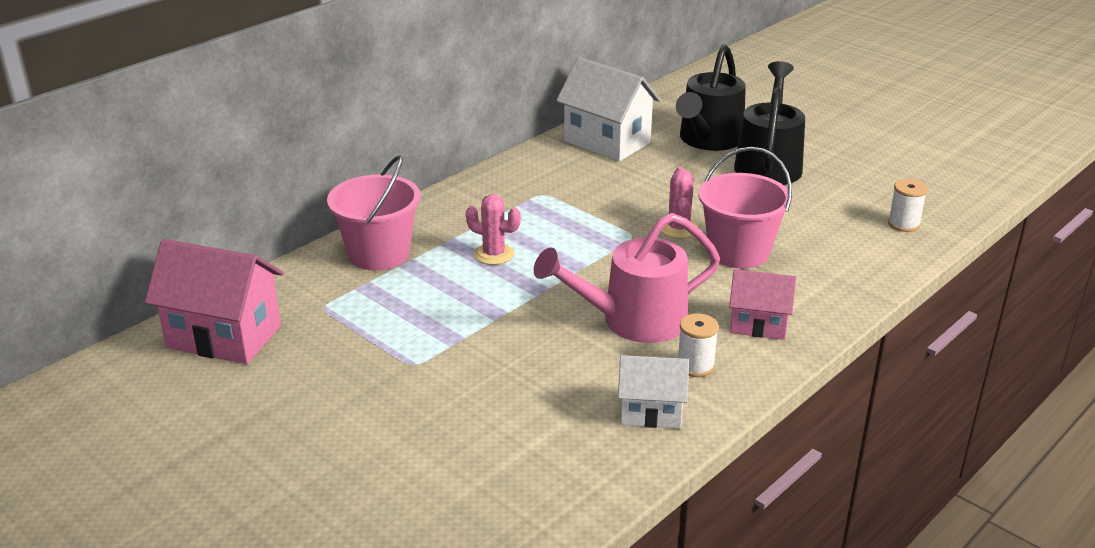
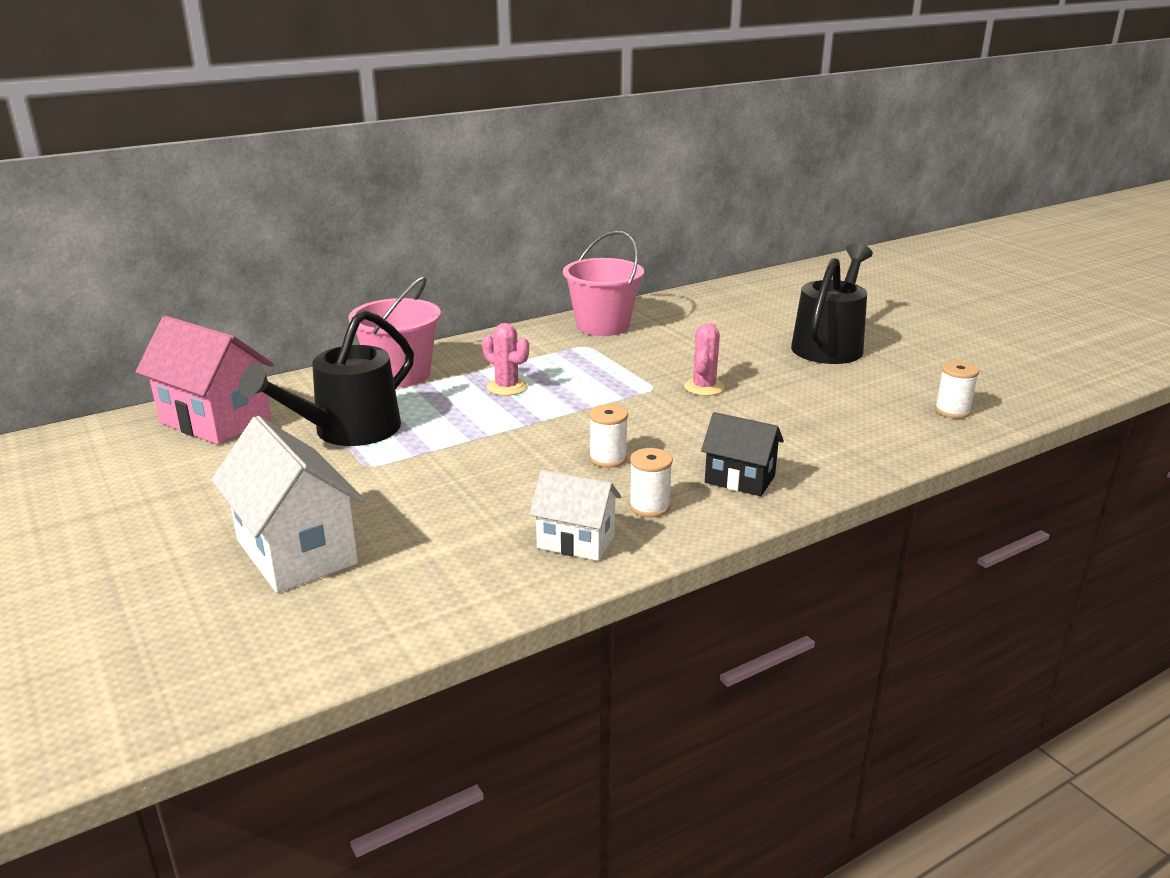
camera: 15 degrees right, 5 degrees down
(607, 142) = (675, 312): white house -> white house (296, 552)
(632, 321) = (608, 458): pink watering can -> white spool
(708, 140) = (777, 321): black watering can -> black watering can (347, 431)
(739, 252) = (755, 414): pink bucket -> pink bucket (602, 326)
(758, 325) = (739, 479): pink house -> black house

